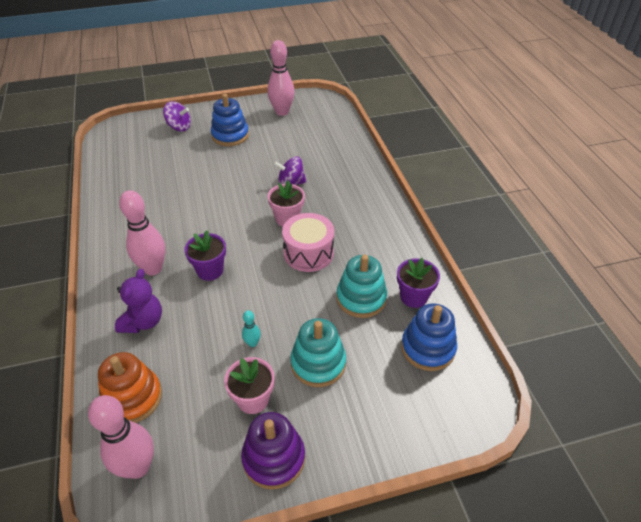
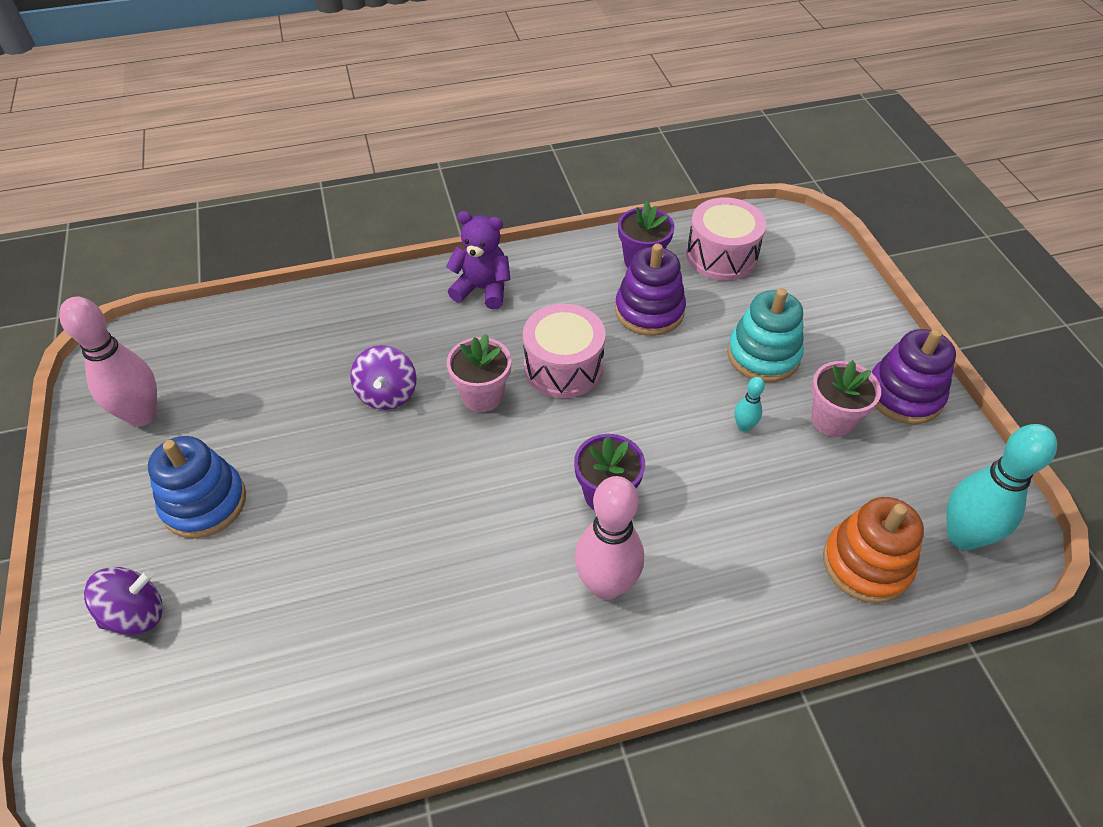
camera: 90 degrees left, 5 degrees up
(138, 467) = (962, 536): pink bowling pin -> turquoise bowling pin
(143, 322) = (726, 577): purple teddy bear -> purple teddy bear (482, 289)
(179, 127) = (136, 614): purple spinning top -> purple spinning top turned 45 degrees clockwise
(361, 298) = (649, 311): turquoise stacking toy -> purple stacking toy
(428, 348) = (721, 256): blue stacking toy -> pink drum

